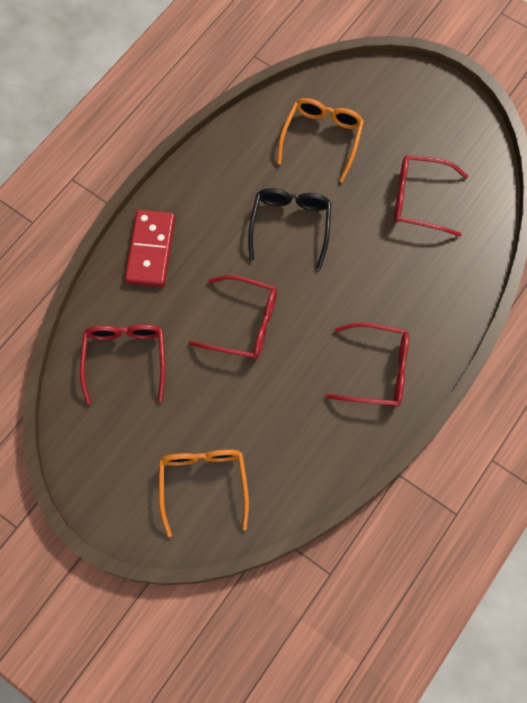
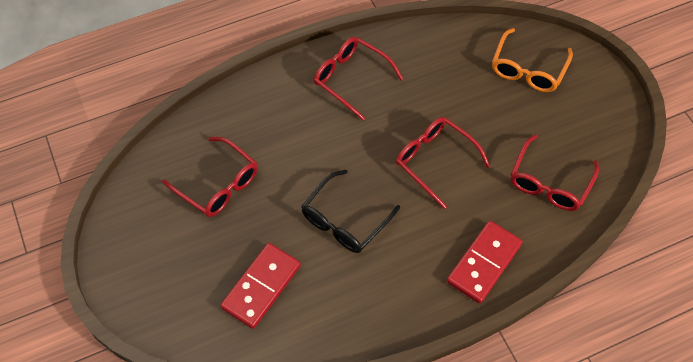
camera: 150 degrees left, 10 degrees down
(321, 139) = (261, 286): orange glasses -> red domino

